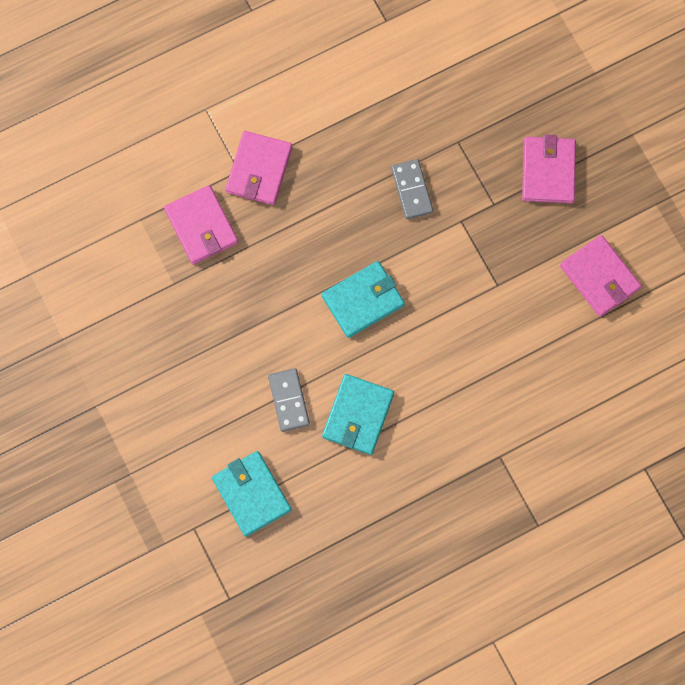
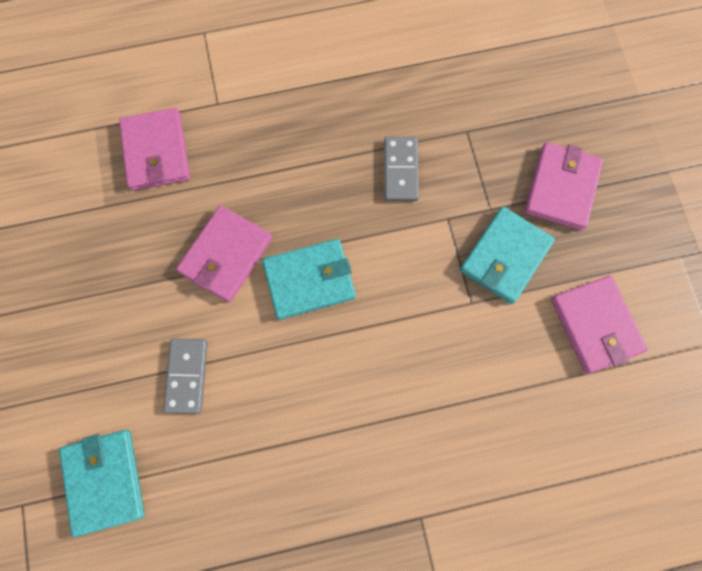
camera: 15 degrees right, 0 degrees up
(259, 170) = (239, 107): pink wallet -> pink wallet (226, 255)
(358, 415) = (262, 416): turquoise wallet -> turquoise wallet (505, 256)

